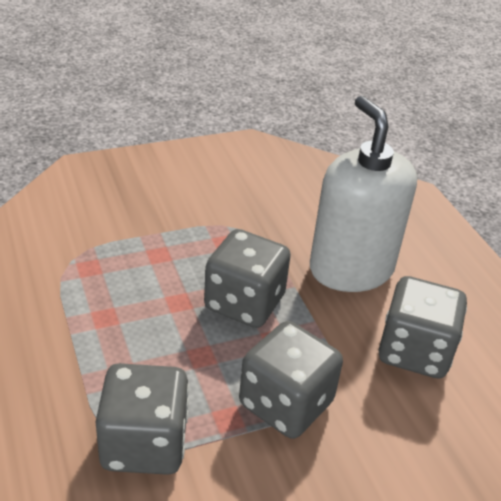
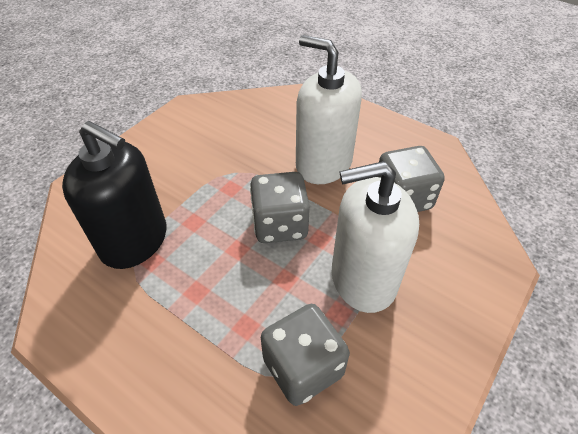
camera: 30 degrees left, 10 degrees up
(89, 242) = (134, 241): none -> black soap dispenser
(285, 404) = (363, 279): grey dice -> white soap dispenser

